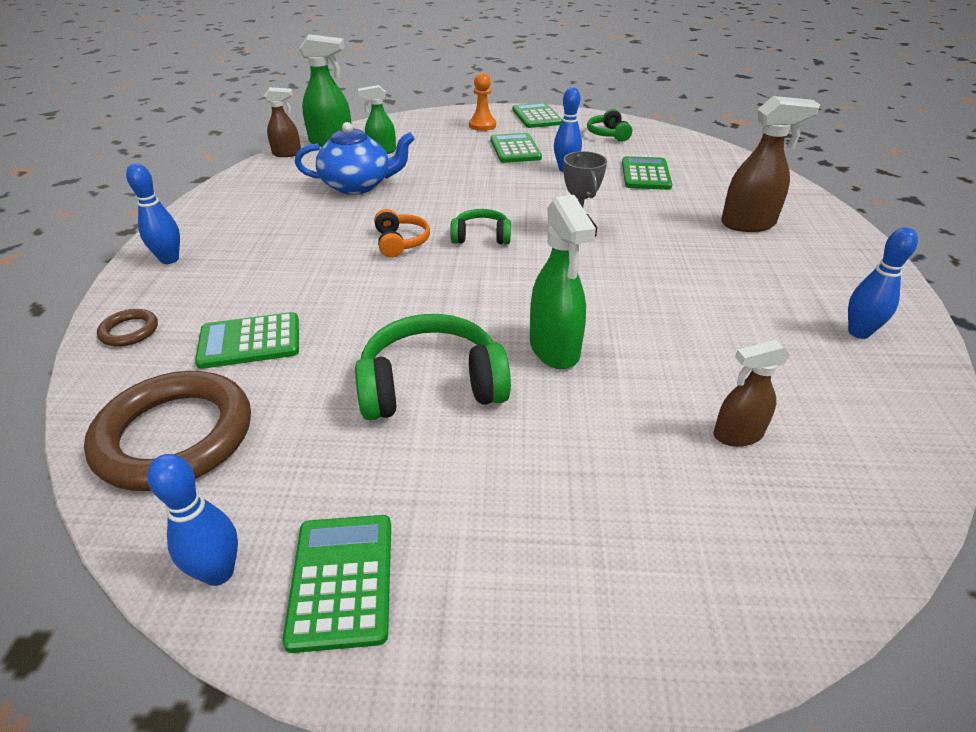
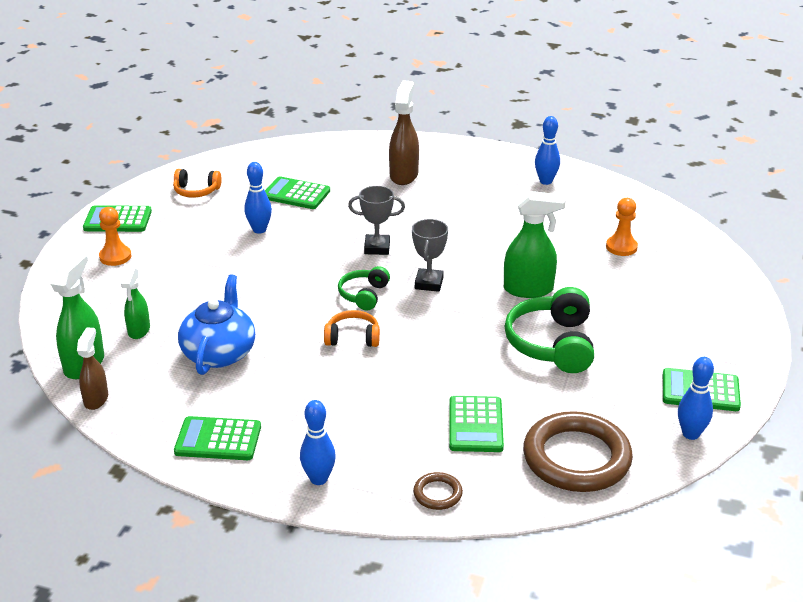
camera: 75 degrees left, 5 degrees down
(515, 149) = (194, 248): green calculator -> green calculator (218, 439)
(526, 272) = (429, 283): none -> grey trophy
(608, 134) = (196, 191): green headphones -> orange headphones
(737, 435) = (621, 247): brown spray bottle -> orange pawn

